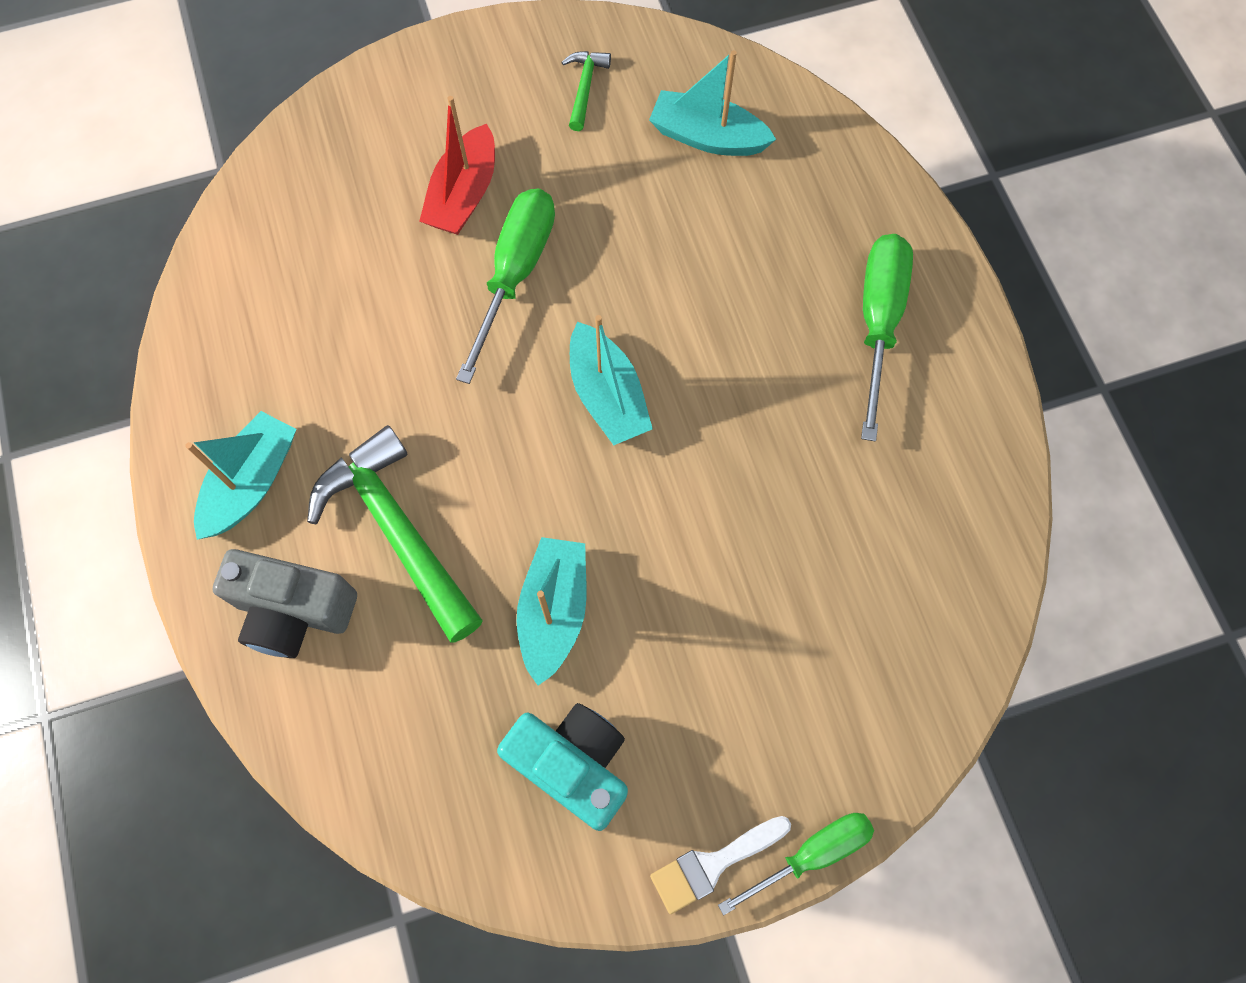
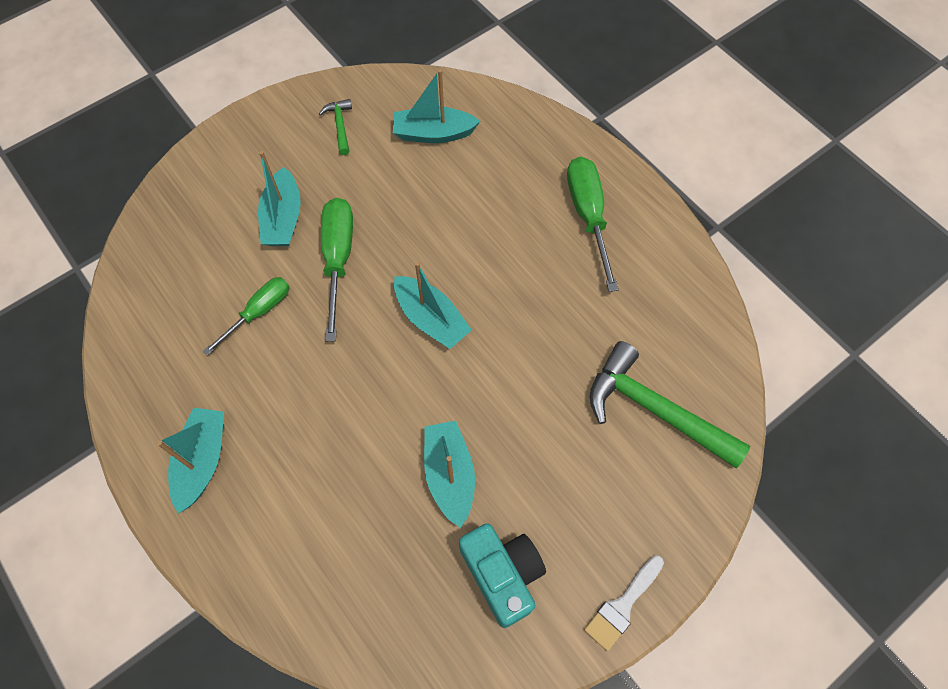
camera: 20 degrees left, 5 degrees down
(294, 611) = (266, 540): grey camera -> none
(398, 531) = (321, 458): green hammer -> green hammer (655, 409)
(464, 194) = (283, 218): red boat -> turquoise boat
(572, 765) = (502, 574): turquoise camera -> turquoise camera turned 45 degrees clockwise
(811, 854) = (683, 574): green screwdriver -> green screwdriver (259, 312)

